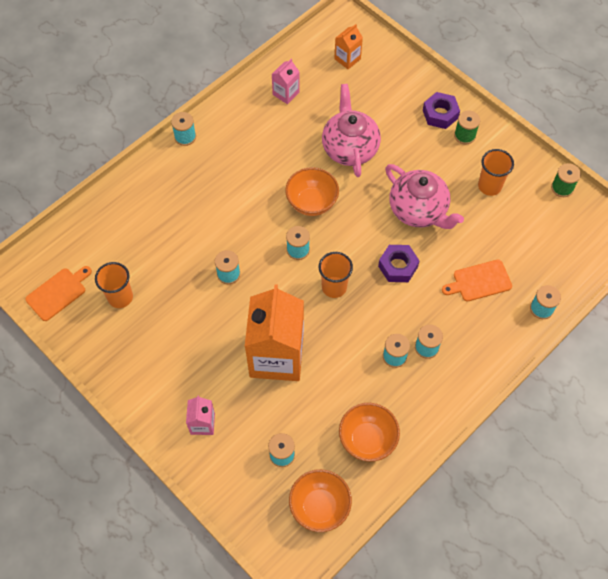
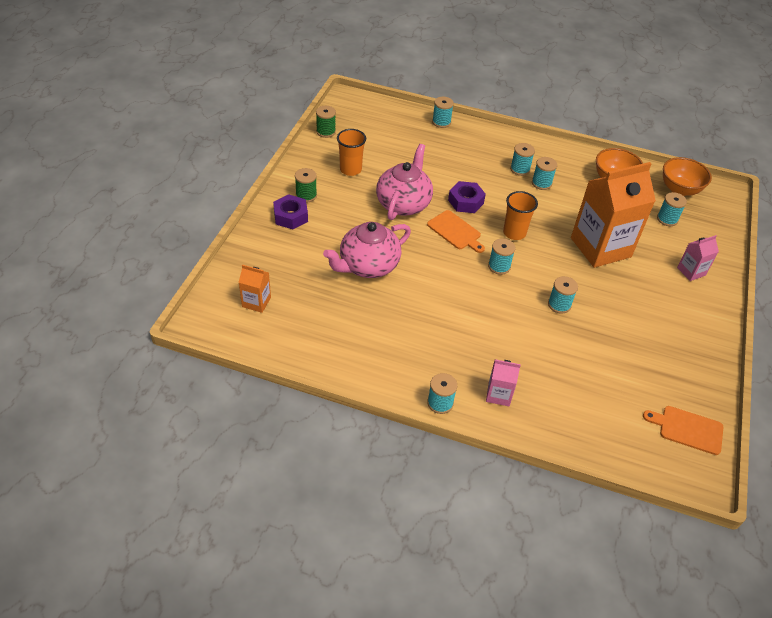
camera: 120 degrees left, 15 degrees down
(120, 297) = (647, 375): orange cup -> none
(286, 93) = (330, 337): pink carton -> pink carton (498, 394)
(312, 202) = (445, 273): orange bowl -> none
(479, 281) = (443, 156): orange cutting board -> orange cutting board (455, 231)

